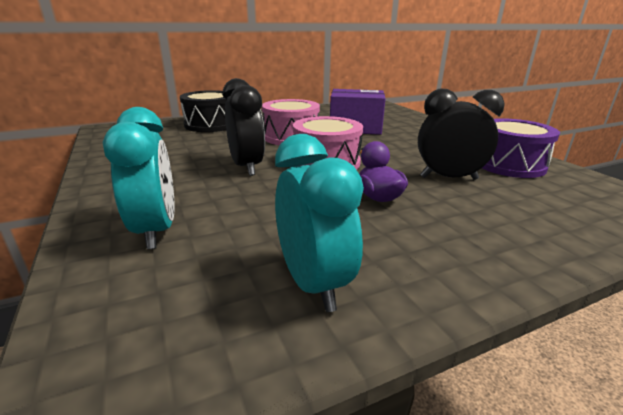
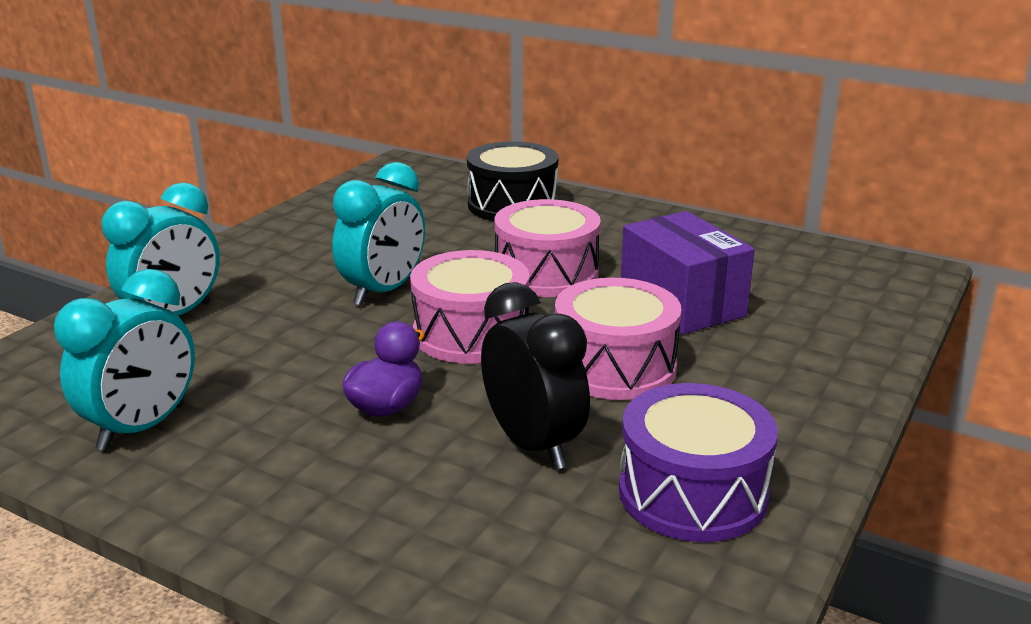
camera: 55 degrees right, 0 degrees up
(247, 167) = (383, 291): black clock -> turquoise clock
(394, 149) = (614, 367): none -> pink drum

